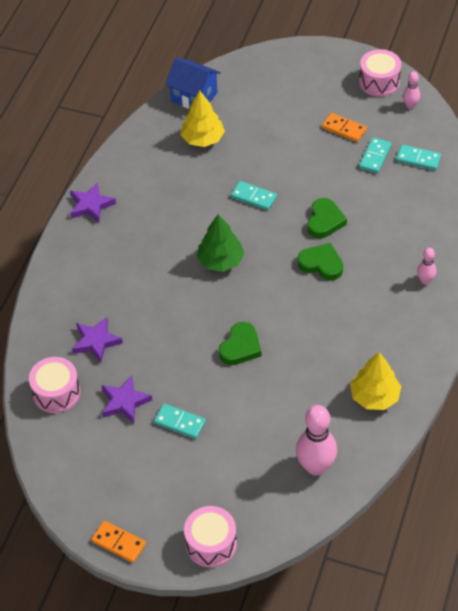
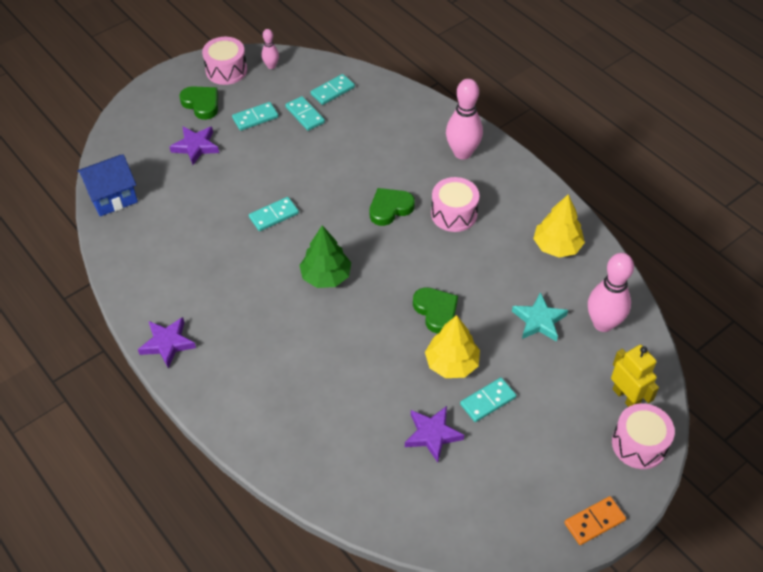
camera: 60 degrees left, 0 degrees up
(56, 393) = (379, 489): pink drum -> pink drum (454, 214)
(96, 341) = (341, 423): purple star -> purple star (195, 146)
(202, 139) = (170, 216): yellow tree -> yellow tree (451, 363)
(251, 515) = (626, 397): none -> yellow robot
(284, 420) = (539, 320): none -> turquoise star
(324, 221) = (345, 182): green heart -> green heart (201, 104)
(344, 129) = (255, 118): orange domino -> turquoise domino
(425, 280) = (462, 153): pink bowling pin -> pink bowling pin, size x1.94

